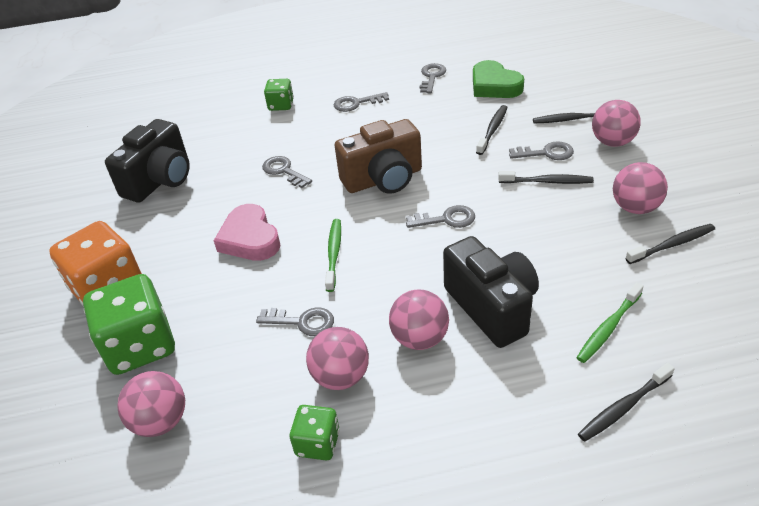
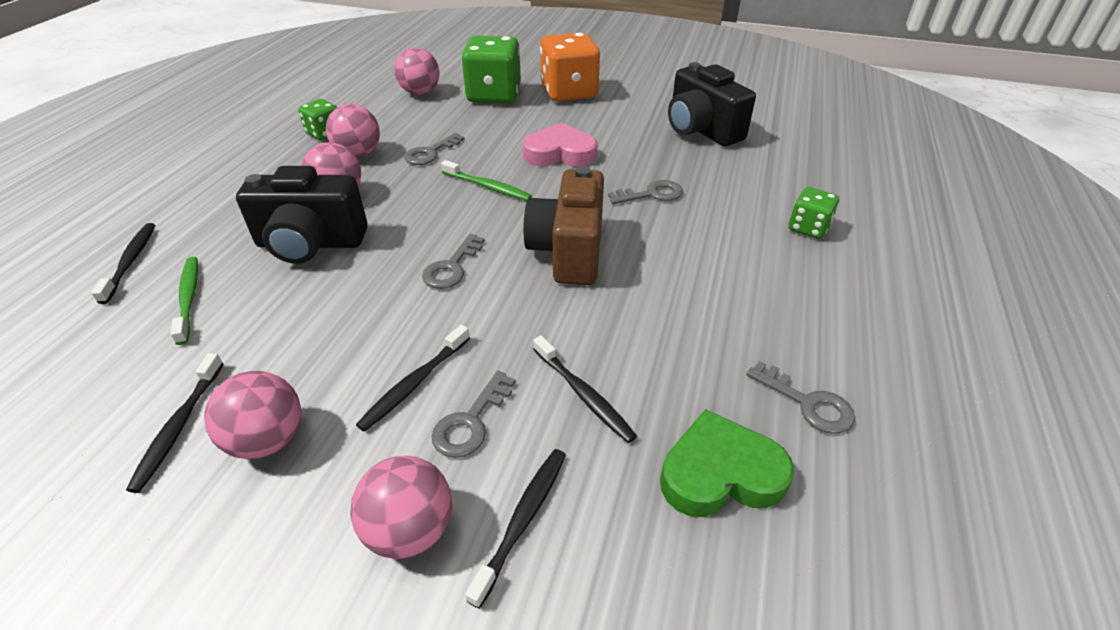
camera: 115 degrees right, 0 degrees up
(356, 103) = (769, 289): grey key -> none

